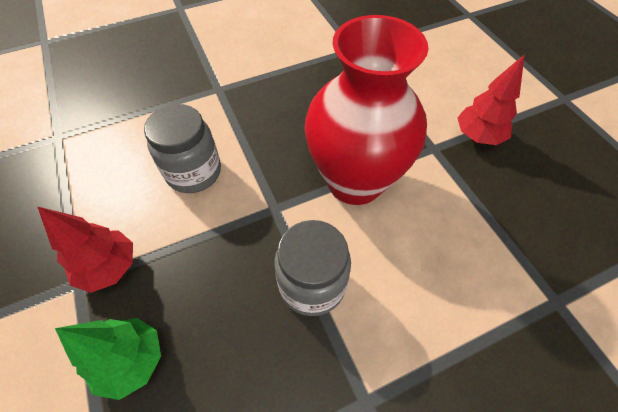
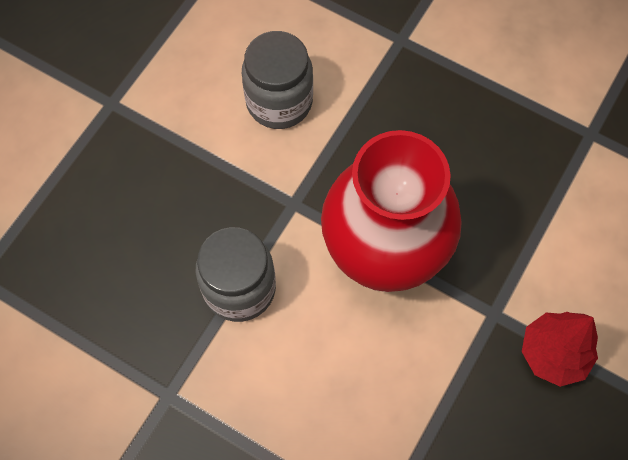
camera: 55 degrees right, 10 degrees up
(110, 267) = (140, 115): red tree -> none
(132, 361) = (83, 196): green tree -> none

